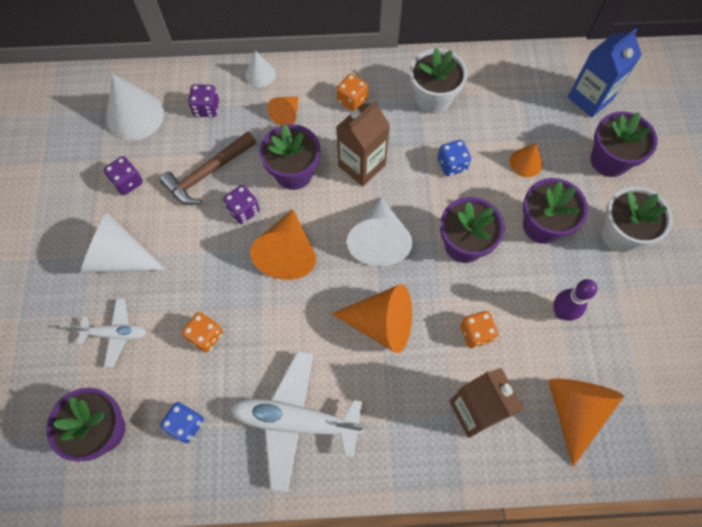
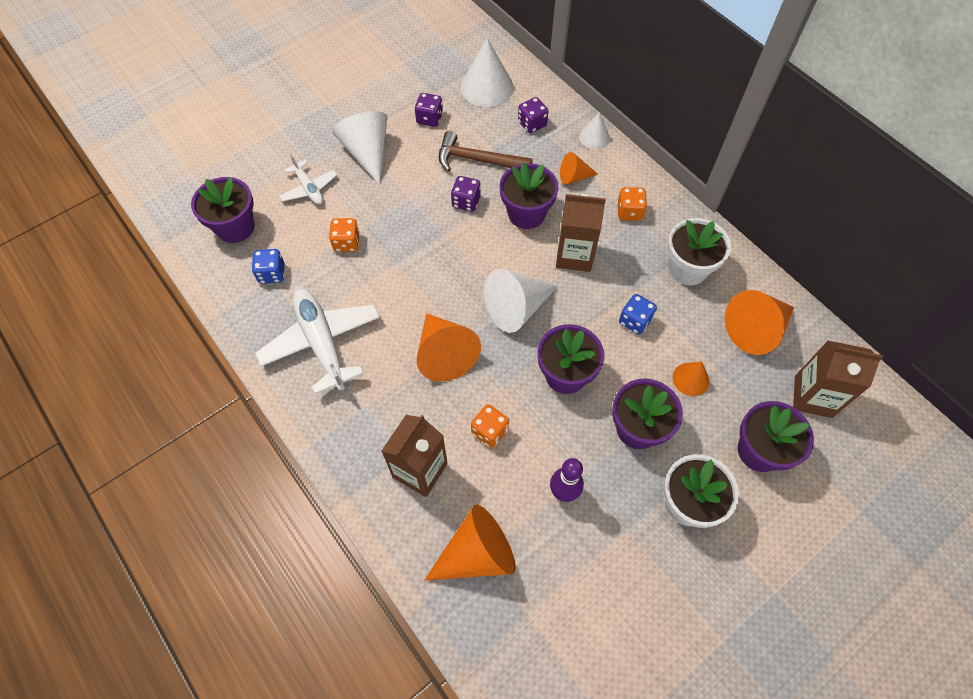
camera: 55 degrees right, 5 degrees down
(287, 253) = (454, 252): orange cone -> orange cone (755, 329)
(590, 98) = (813, 396): blue carton -> brown carton

